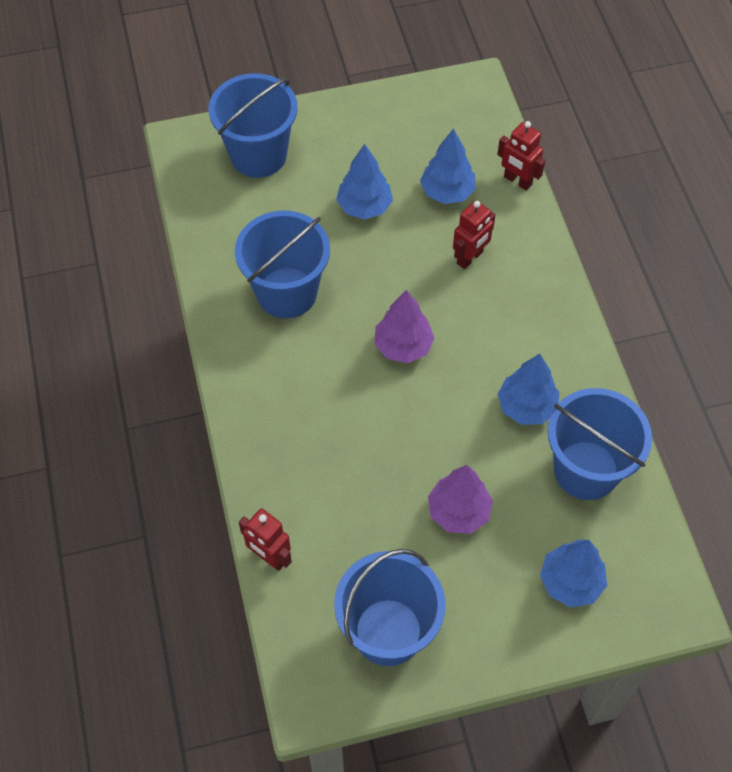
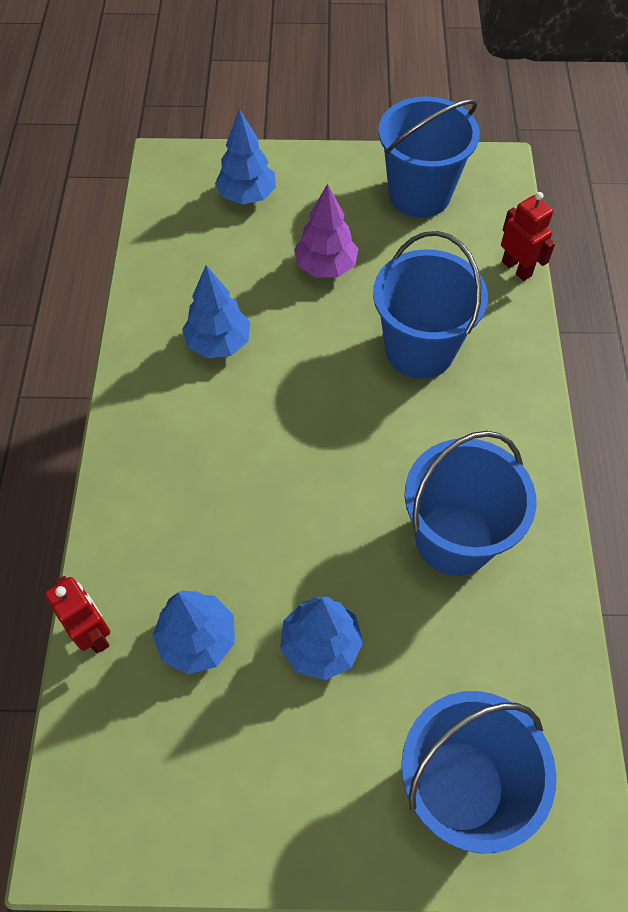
camera: 165 degrees left, 0 degrees up
(403, 346) = (328, 437): purple tree -> none
(470, 258) = (207, 530): red robot -> none
(586, 470) = (188, 274): blue bucket -> blue bucket (419, 350)

